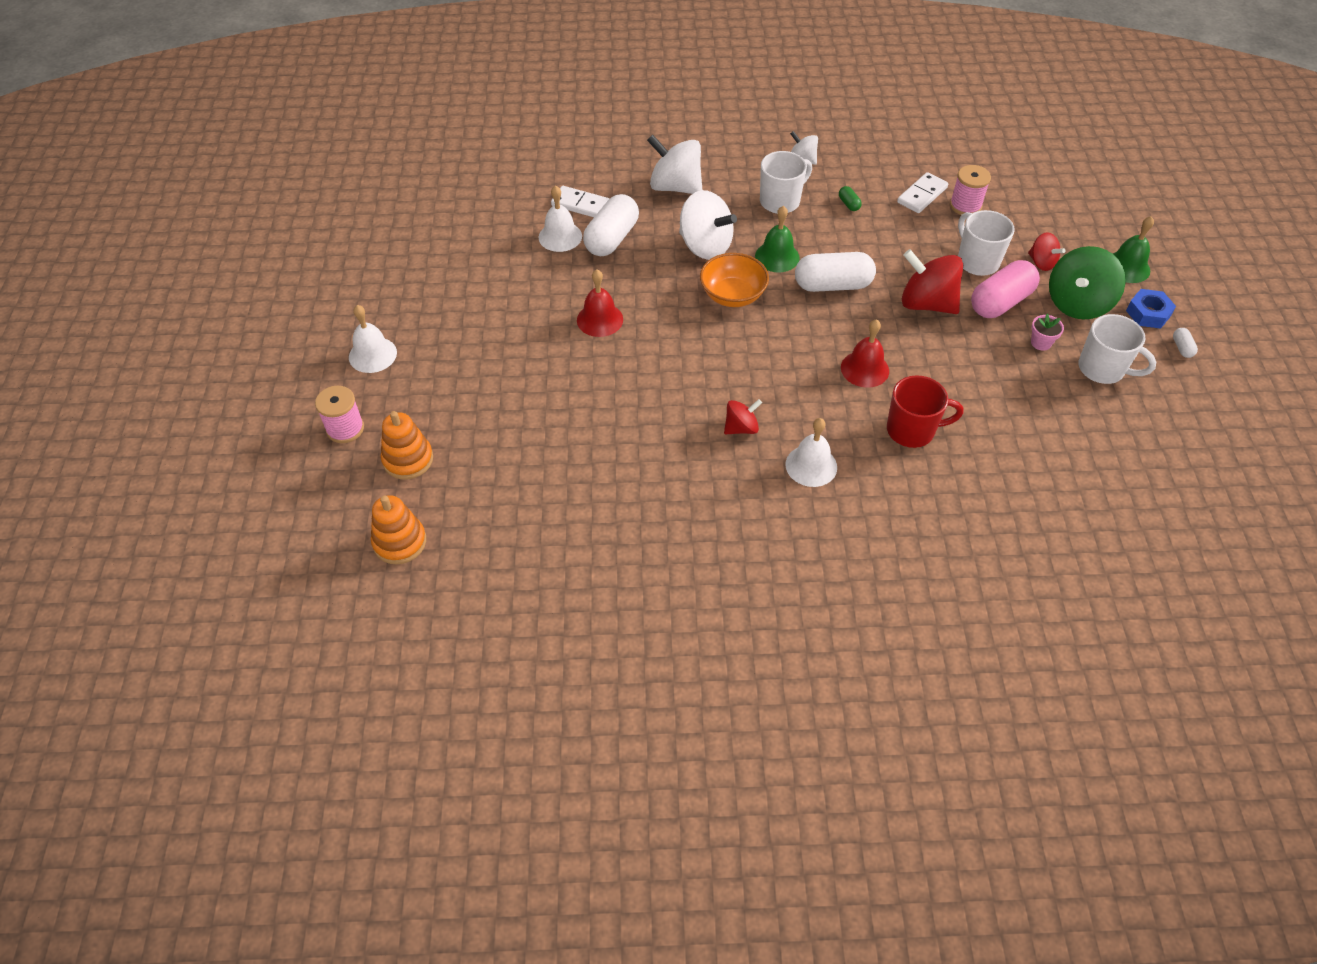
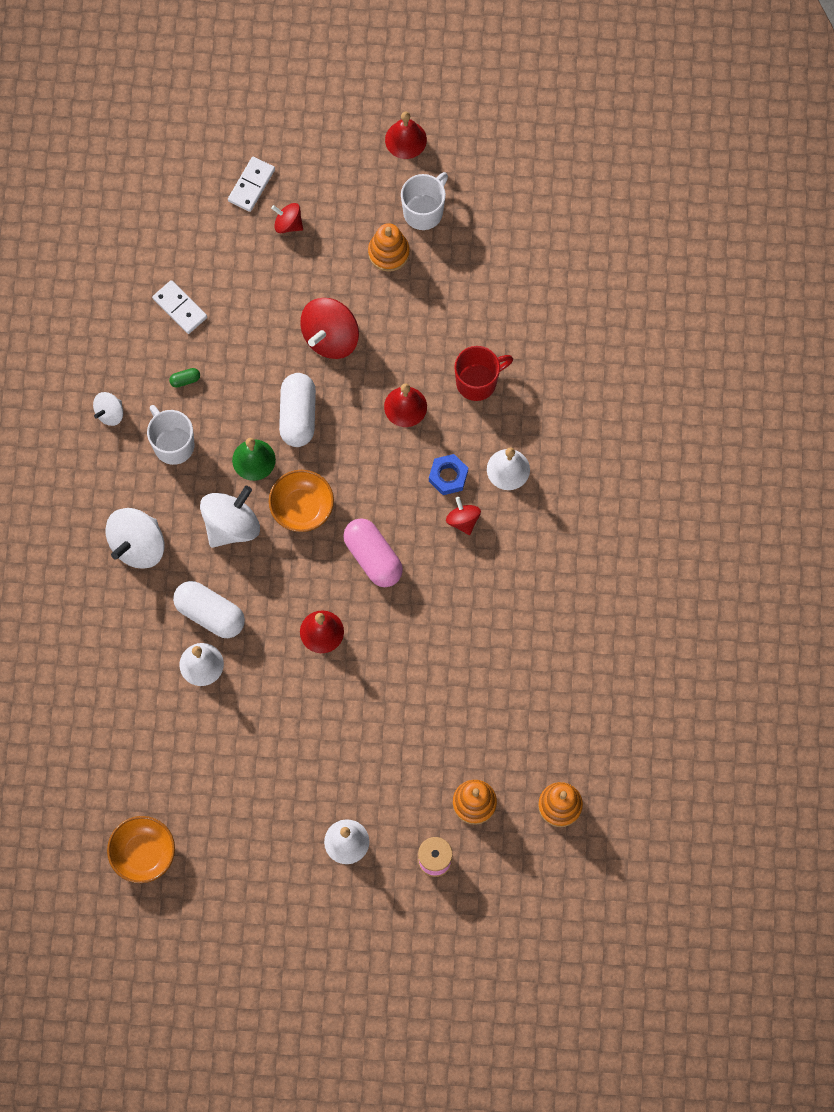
camera: 85 degrees left, 20 degrees up
(374, 213) = (143, 853): none -> orange bowl
(580, 204) = (154, 642): white domino -> white domino (251, 185)
(912, 430) = (478, 381): red mug -> red mug turned 60 degrees clockwise
(965, 206) = (200, 271): pink spool -> none
(977, 261) = (280, 280): white mug -> none
(1000, 302) = (335, 273): pink capsule -> pink capsule (373, 557)
(1041, 263) = (288, 224): red spinning top -> red spinning top turned 120 degrees counterclockwise
(1041, 343) = (388, 252): pink flower pot -> orange stacking toy
(1077, 303) = (344, 208): green spinning top -> none
(1127, 267) = (302, 151): green bell -> none
(1148, 313) = (362, 153): blue nut -> blue nut (448, 476)
(1181, 348) = (405, 139): white capsule -> red bell

